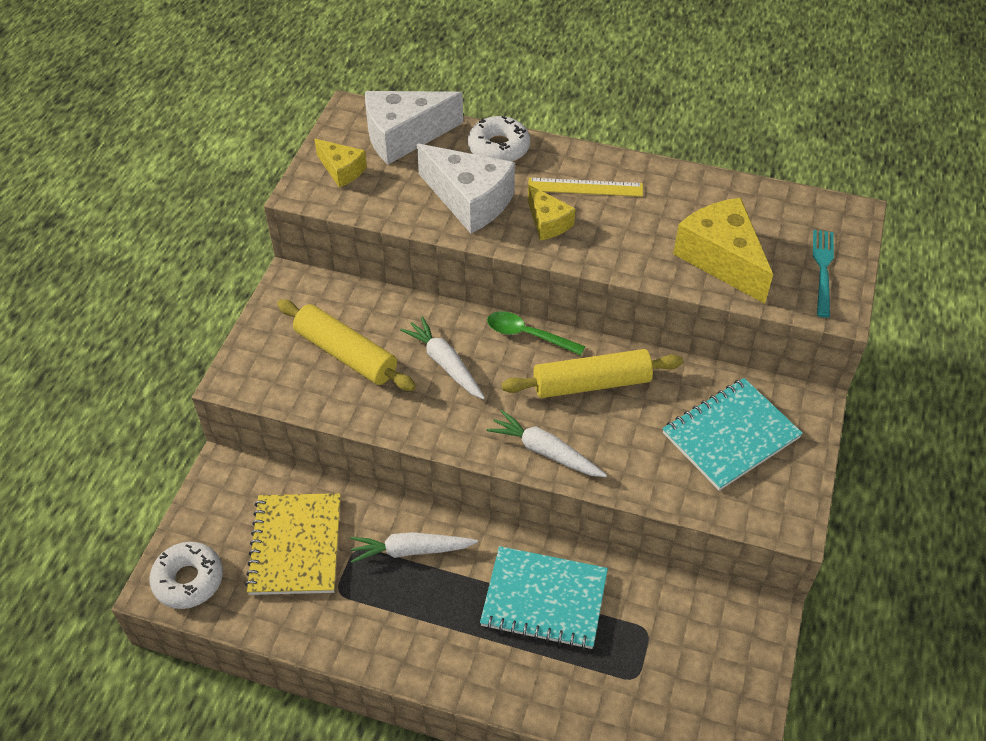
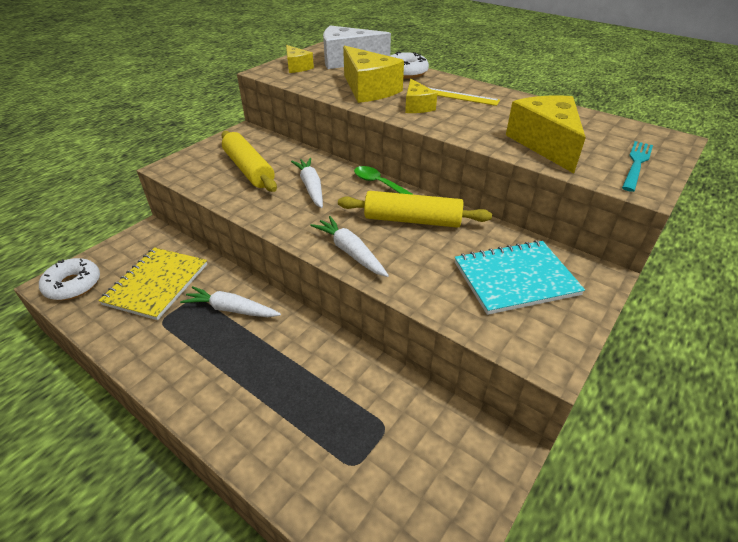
camera: 20 degrees right, 10 degrees down
(469, 200) = (368, 89): white cheese -> yellow cheese
(544, 599) = (310, 373): turquoise notebook -> none

